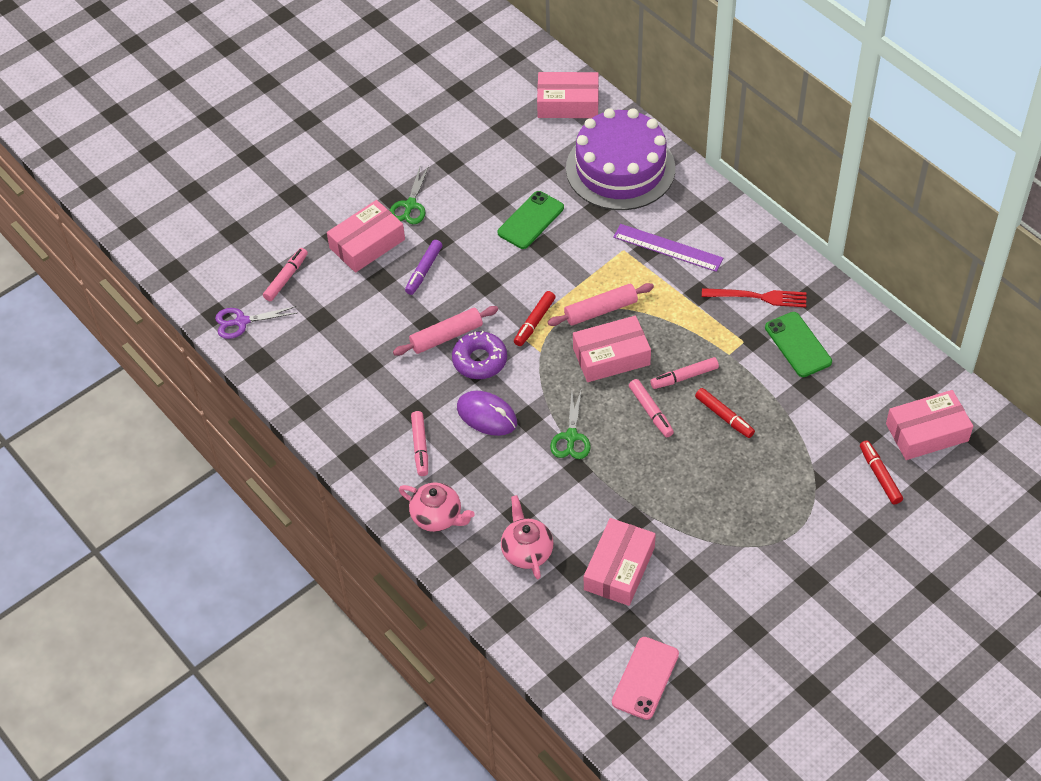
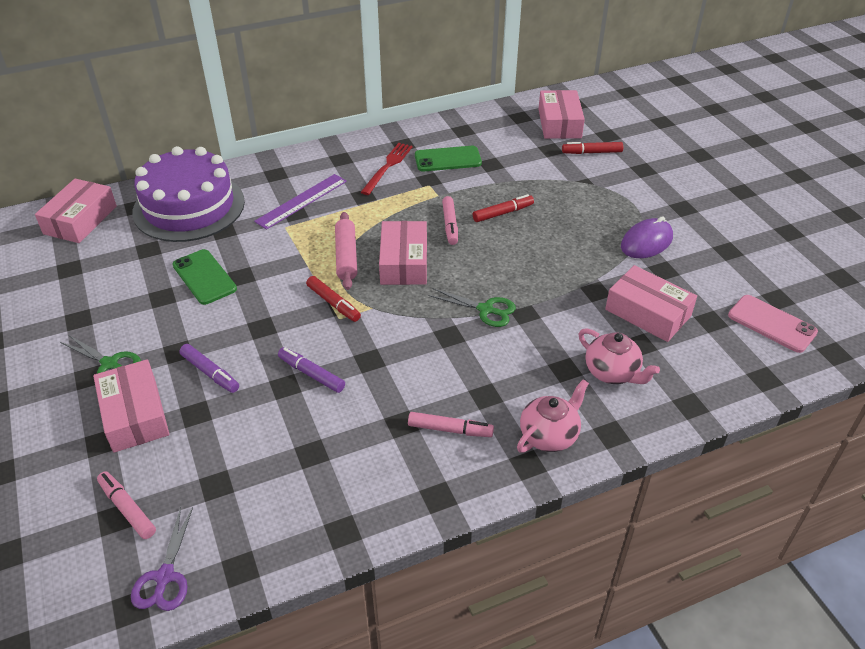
camera: 75 degrees left, 10 degrees down
(446, 336) = (311, 374): pink rolling pin -> purple marker
(479, 360) = (358, 354): purple donut -> none
(487, 415) = (432, 365): purple mouse -> purple mouse (646, 242)
(527, 551) = (612, 372): pink teapot -> pink teapot turned 135 degrees counterclockwise
(651, 411) = (479, 253): pink marker -> none

